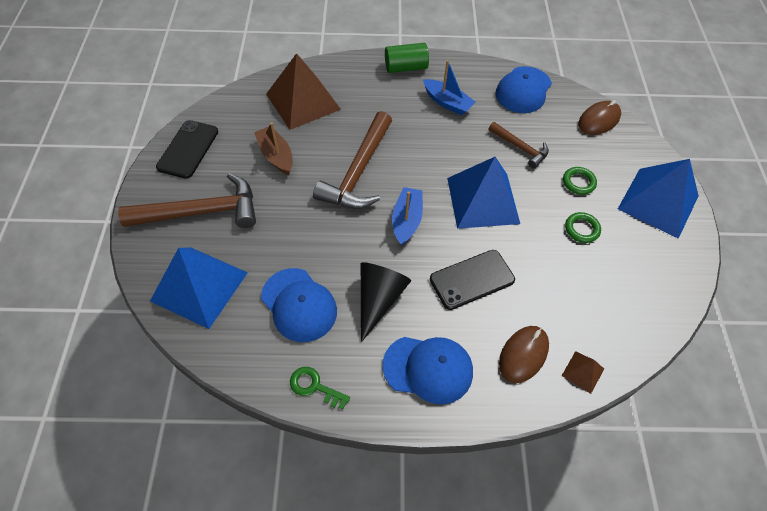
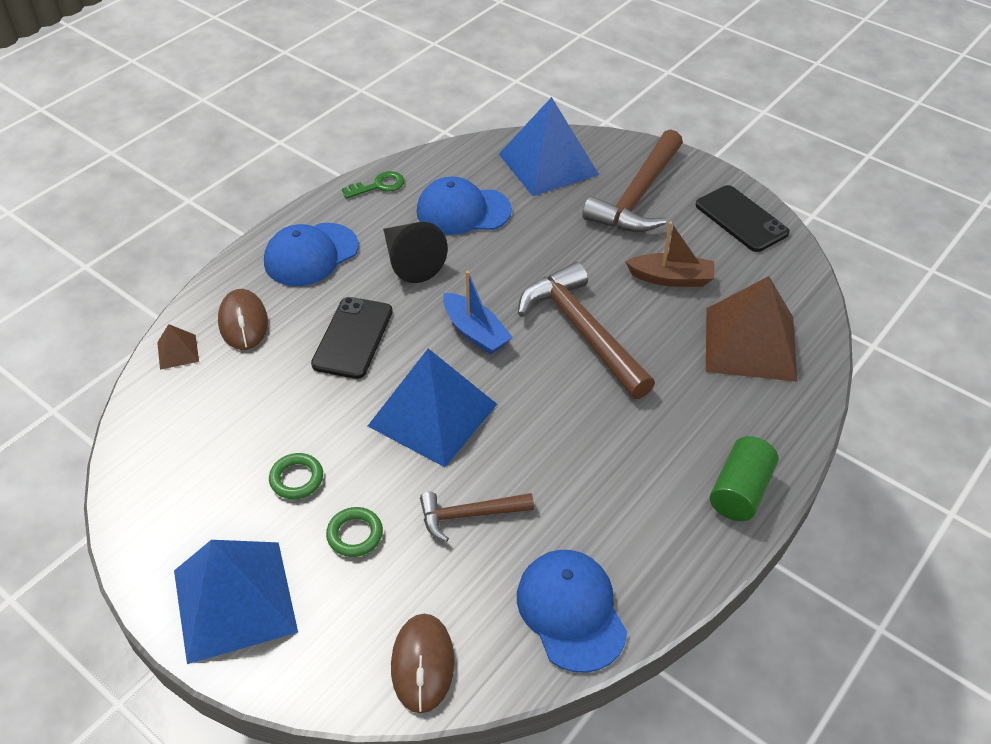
camera: 130 degrees right, 10 degrees down
(447, 102) = (625, 492): blue boat -> none

